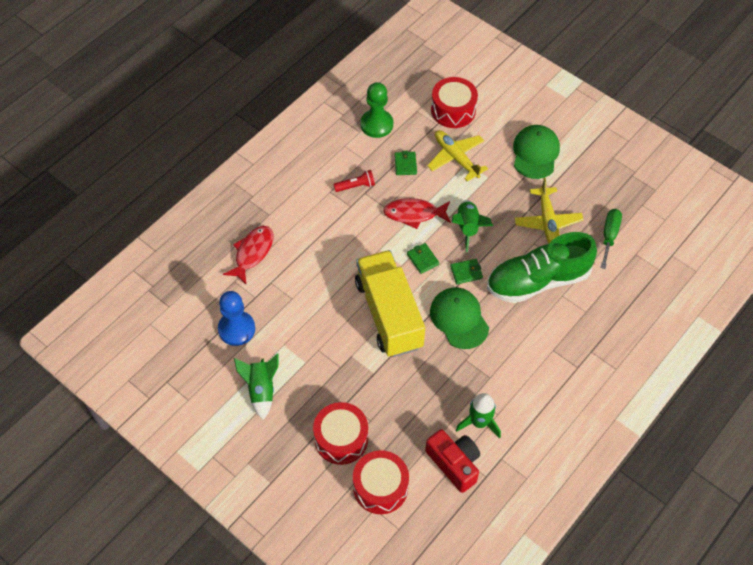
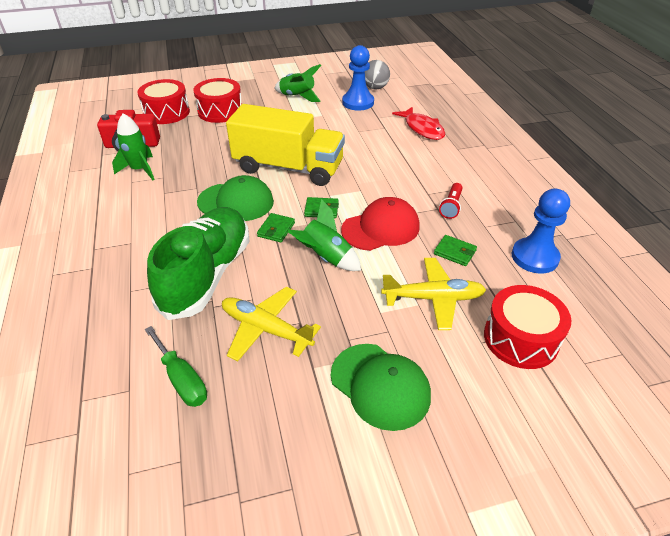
camera: 125 degrees right, 15 degrees down
(192, 332) = (375, 88): none -> grey ball
(376, 124) = (534, 257): green pawn -> blue pawn
(414, 214) = (380, 228): red fish -> red cap

